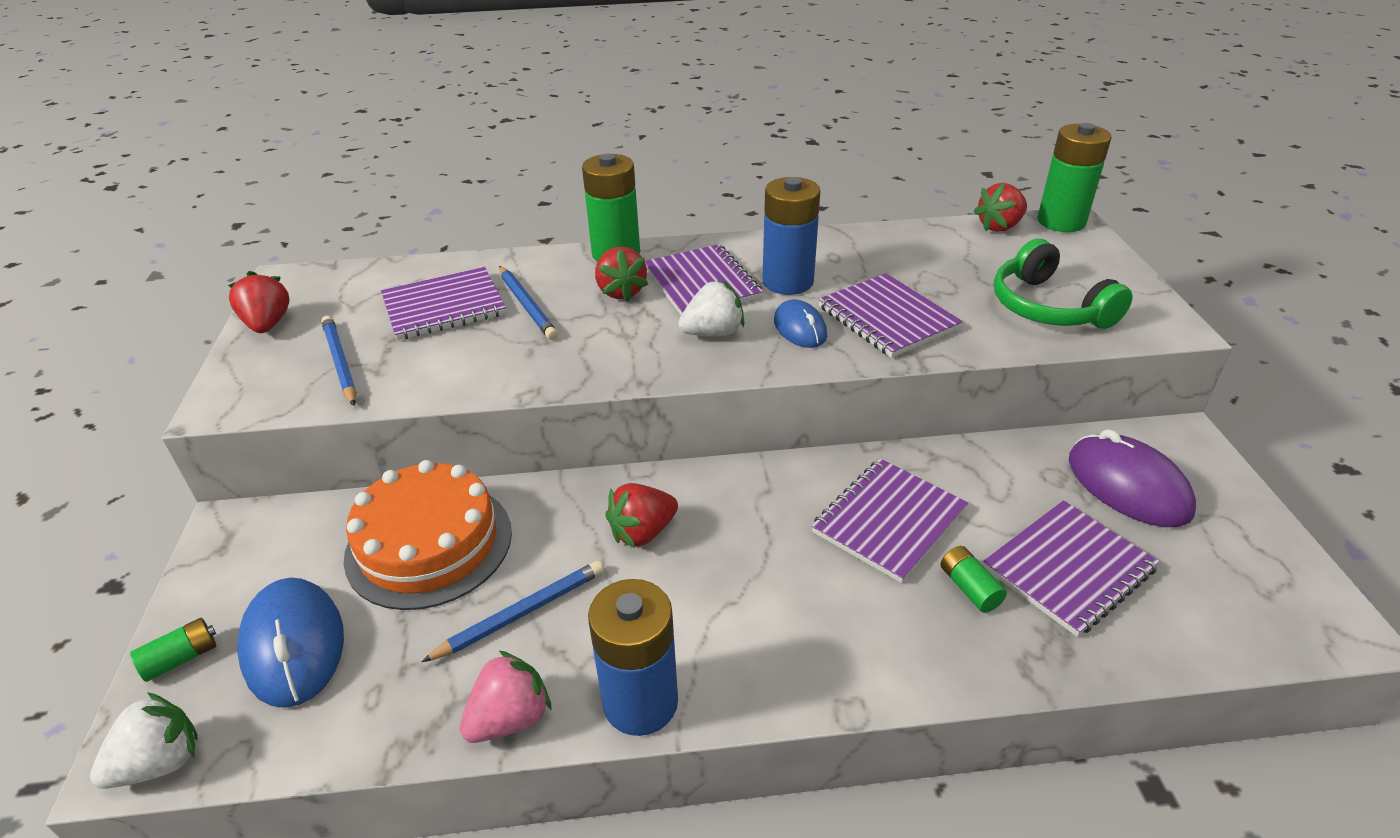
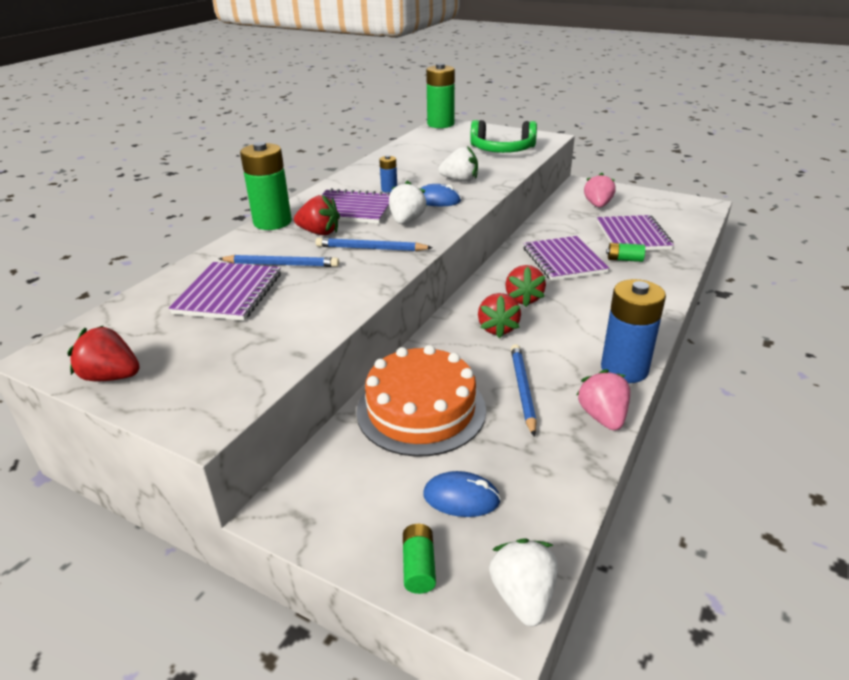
camera: 55 degrees left, 5 degrees down
(294, 645) = (461, 498): blue mouse -> blue mouse, size x0.61
(340, 362) = (232, 352): blue pencil -> blue pencil (371, 248)
(788, 282) = (389, 189): blue battery -> blue battery, size x0.47
(887, 318) = (460, 180): purple notebook -> white strawberry
(999, 227) = (423, 135): red strawberry -> red strawberry (523, 299)
(1128, 486) = (597, 205): purple mouse -> pink strawberry

